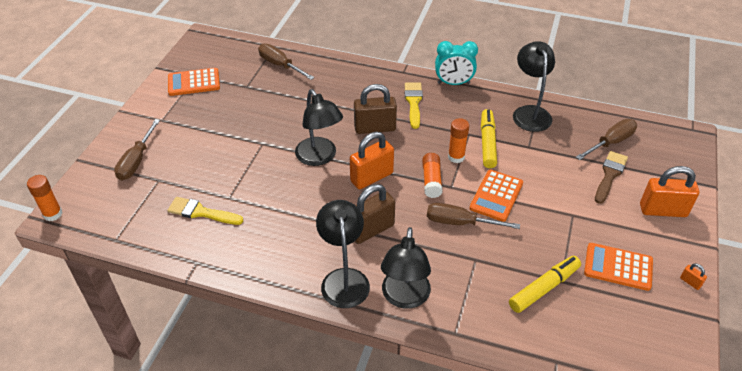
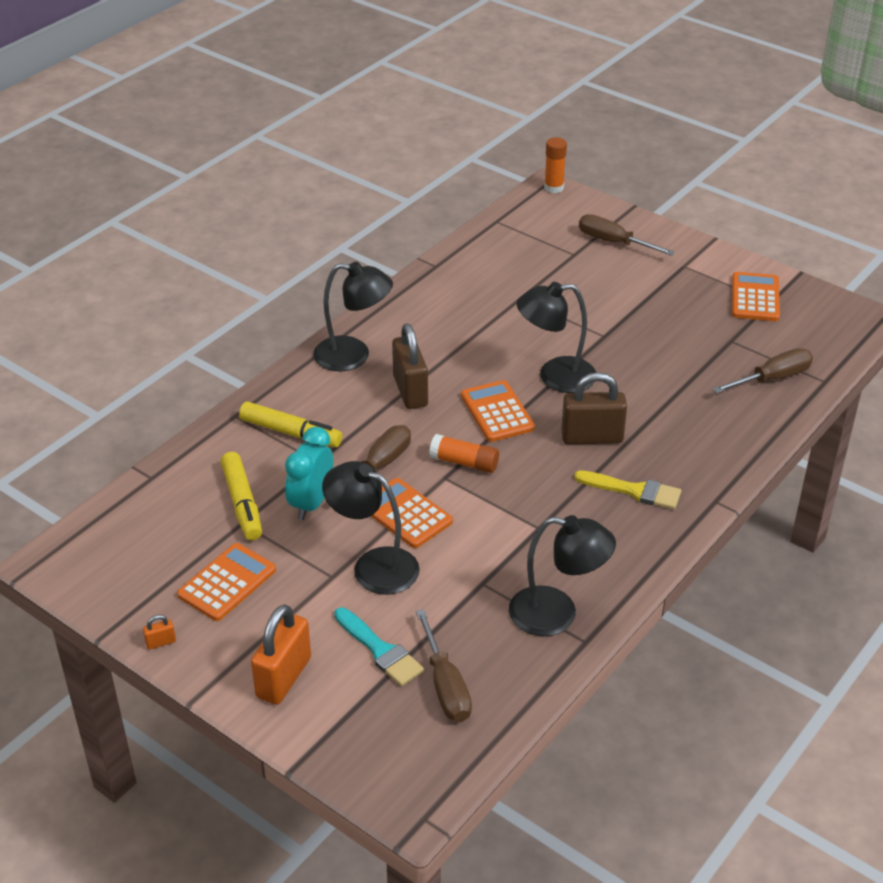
camera: 110 degrees right, 5 degrees down
(201, 212) = (506, 276): yellow brush -> none
(372, 177) = (497, 412): orange padlock -> orange calculator
(375, 128) = (592, 437): brown padlock -> brown padlock turned 75 degrees clockwise
(404, 298) = (301, 392): black lamp -> black lamp (373, 566)
(453, 83) = (665, 549): turquoise clock -> turquoise clock (311, 503)
(456, 157) = (497, 499): orange glue stick -> none
(487, 143) = (510, 541): yellow marker -> yellow marker (291, 433)
(610, 175) = (380, 650): brown brush -> turquoise brush

